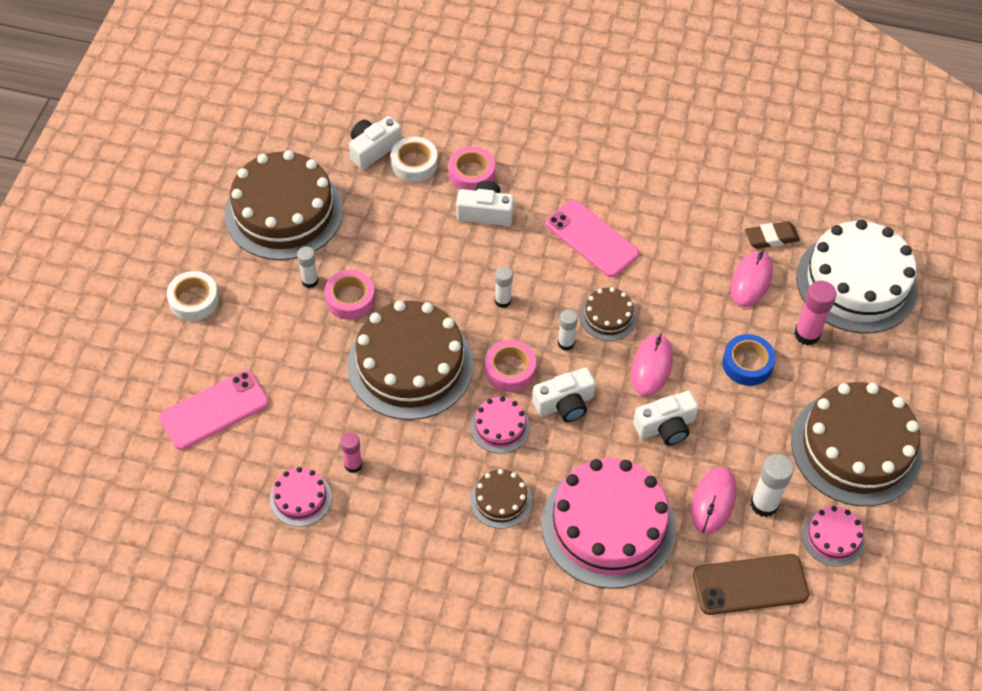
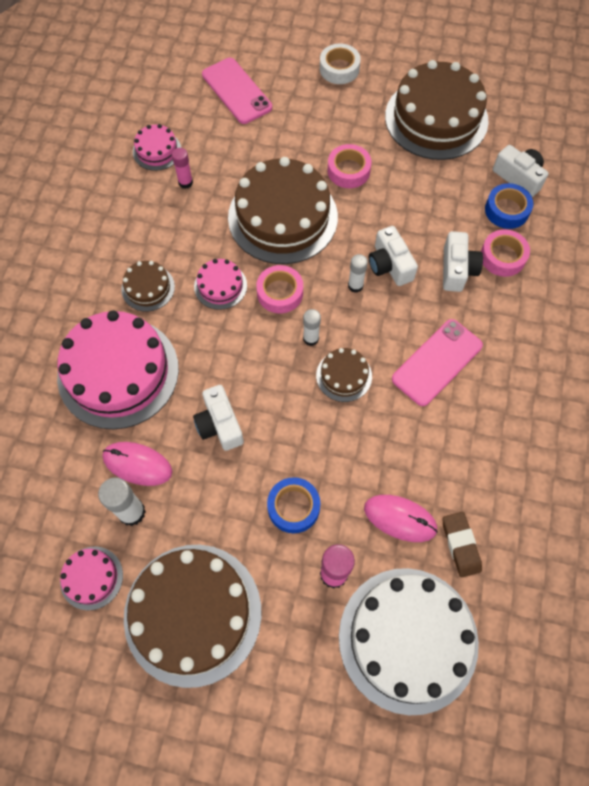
camera: 90 degrees right, 10 degrees up
(310, 281) = (364, 141): white glue stick -> none
(414, 164) = (506, 210): white tape -> blue tape
(564, 404) = (244, 337): white camera -> white camera (389, 265)
(651, 367) = (287, 414): pink mouse -> none
(750, 584) = (49, 493): brown phone -> none

